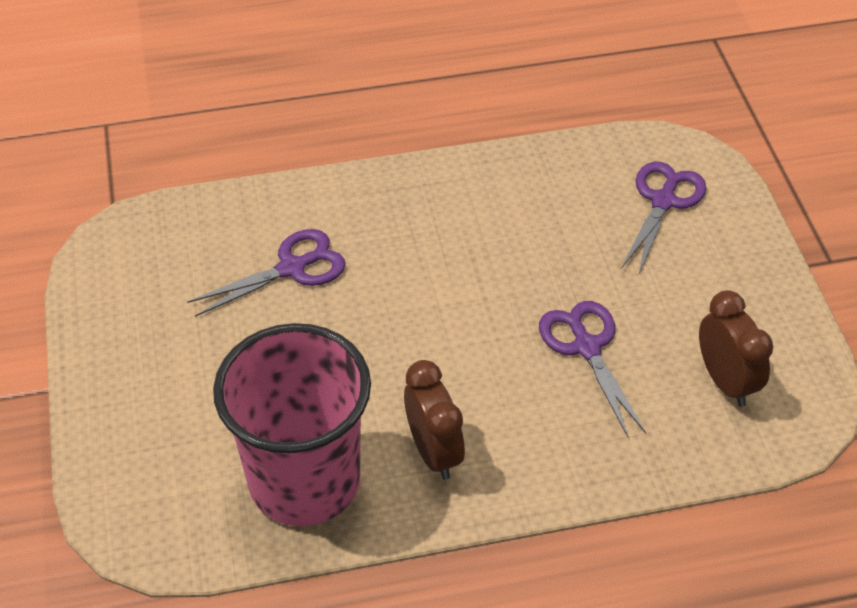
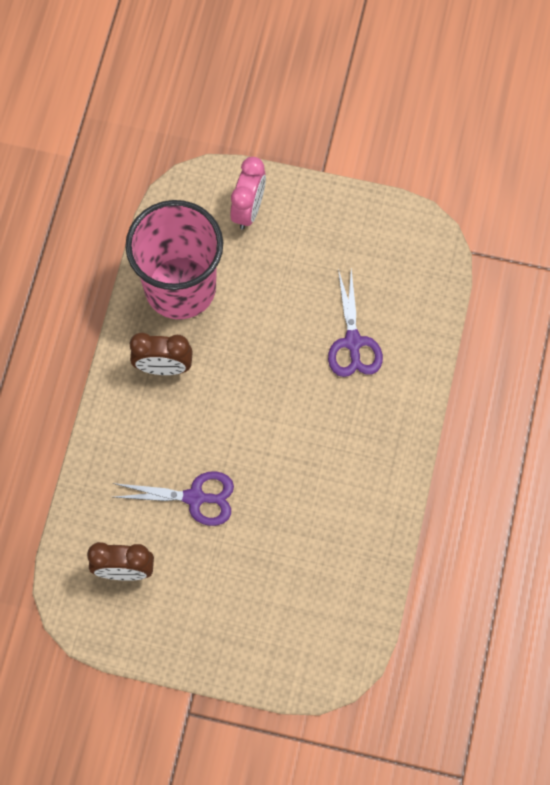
camera: 115 degrees right, 20 degrees up
(144, 448) = (248, 209): none -> pink clock
(663, 201) = (297, 622): purple scissors -> none

